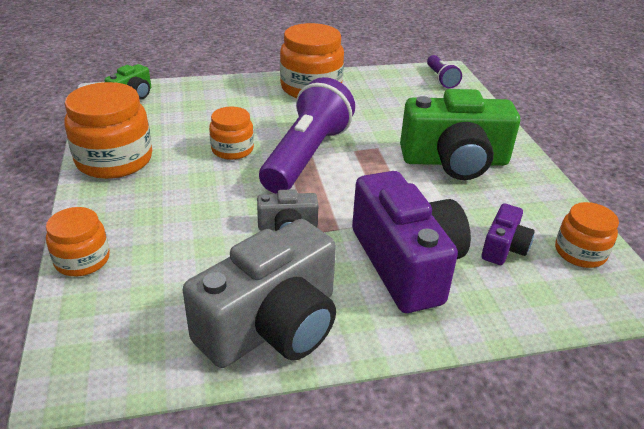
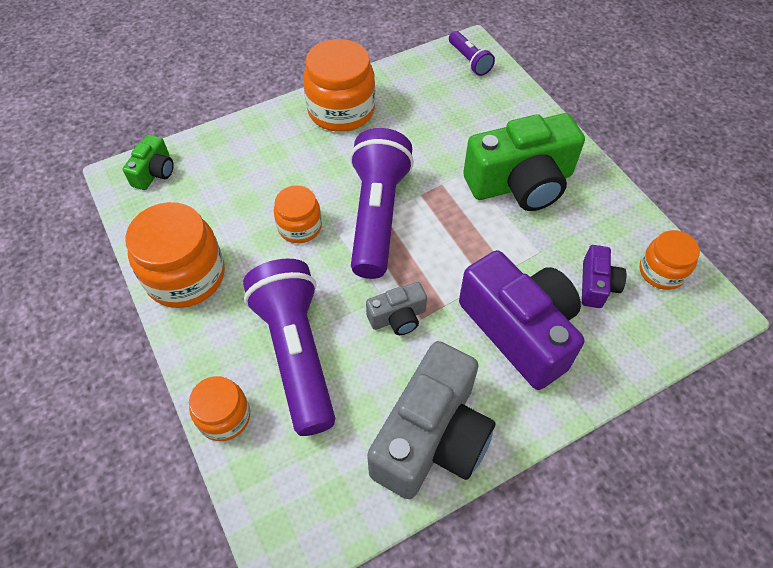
camera: 15 degrees left, 20 degrees up
(177, 230) = (296, 353): none -> purple flashlight

